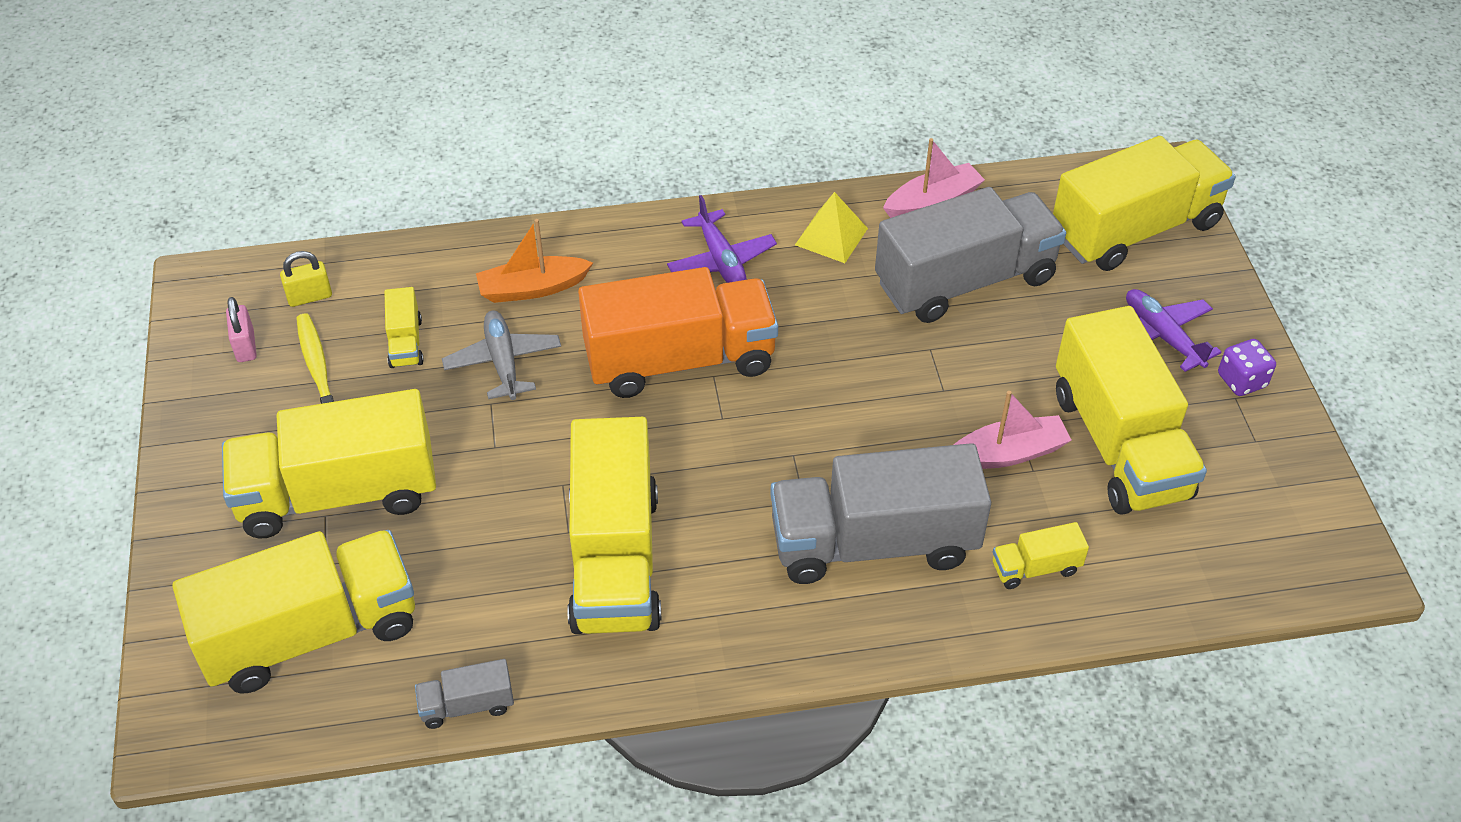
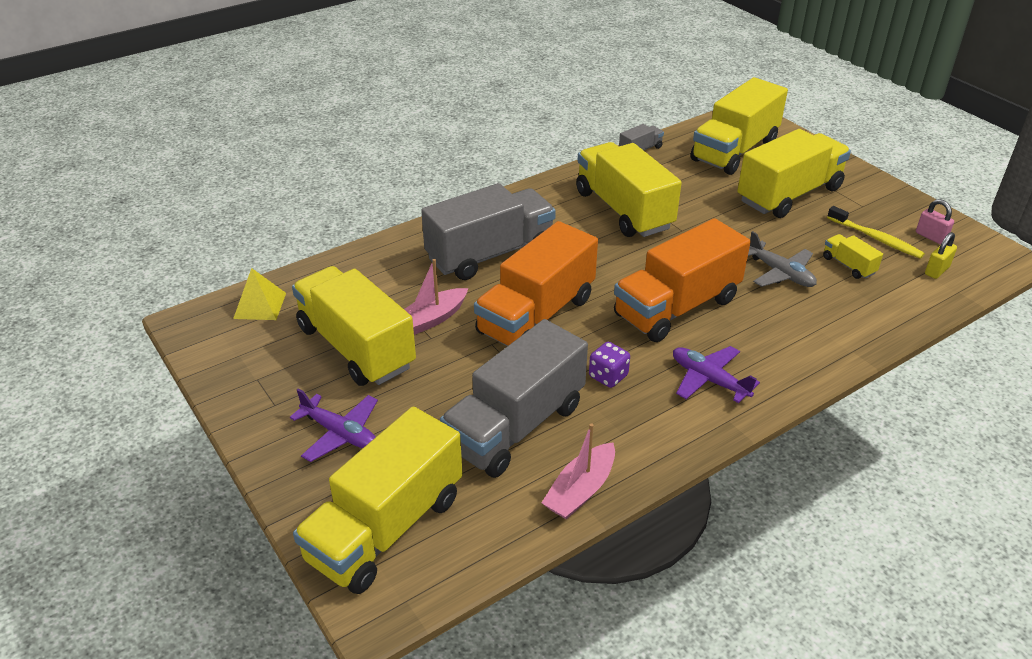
camera: 155 degrees right, 10 degrees down
(532, 288) = (813, 319): orange boat -> none
(831, 236) = (643, 428): yellow pyramid -> yellow pyramid (260, 305)
(865, 411) = (536, 315): none -> orange truck
(1035, 568) = (390, 269): yellow truck -> none
(1241, 381) = (270, 418): purple dice -> purple dice (608, 376)

